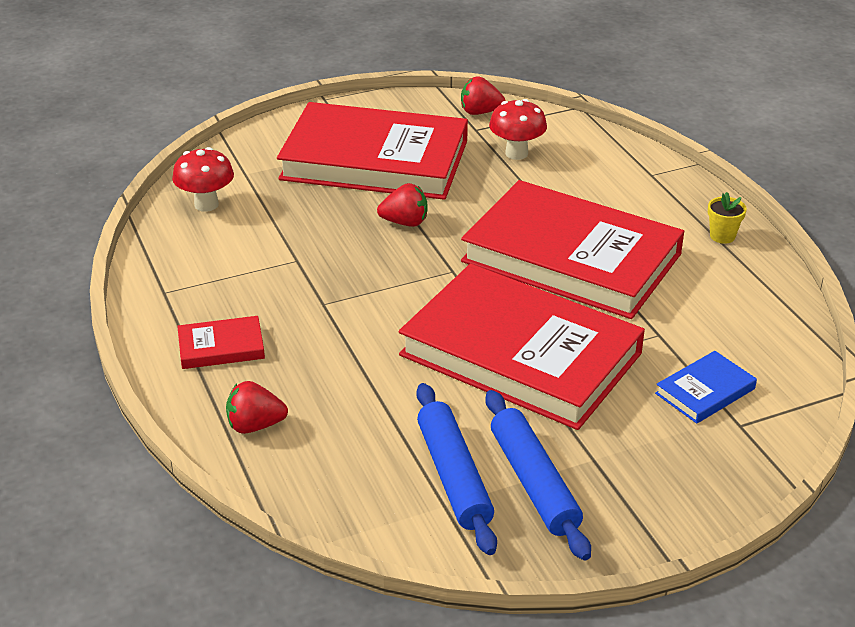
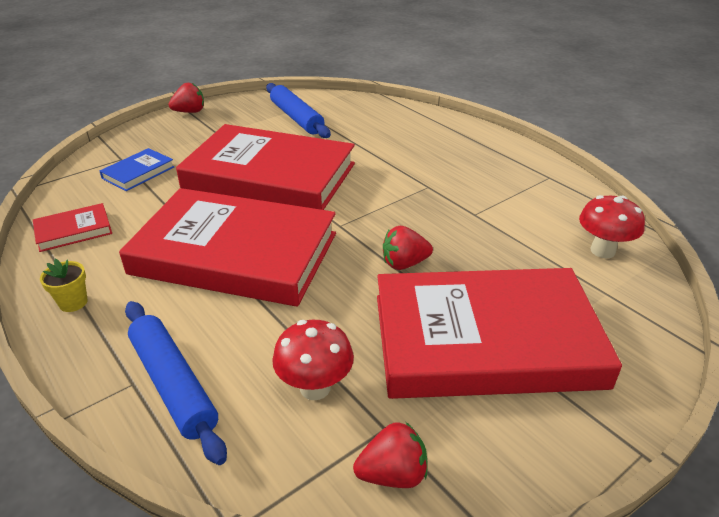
camera: 165 degrees right, 0 degrees up
(221, 347) = (474, 153): red book -> red book (73, 230)
(255, 426) = (418, 122): red strawberry -> red strawberry (190, 112)
(533, 482) = (252, 121): blue rolling pin -> blue rolling pin (174, 384)

